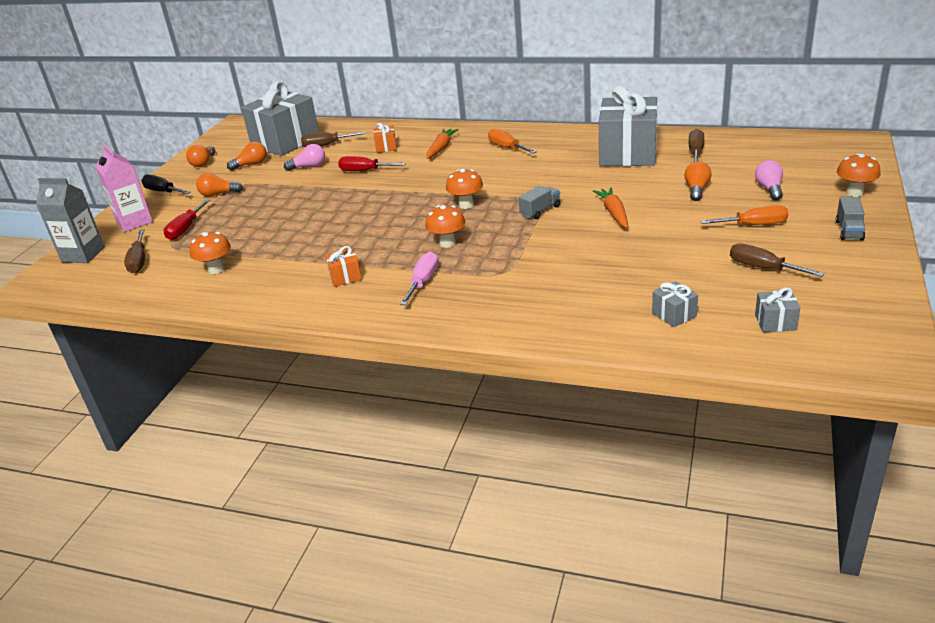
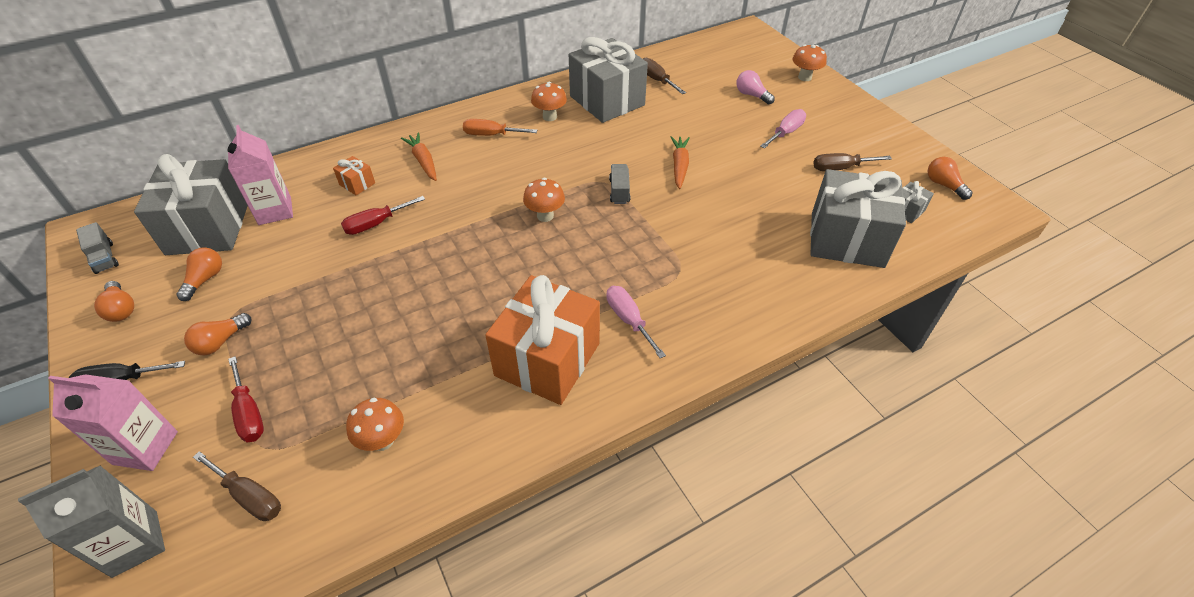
camera: 50 degrees left, 15 degrees up
(309, 166) = (295, 248): pink light bulb -> none
(326, 145) = (275, 211): brown screwdriver -> pink carton
(345, 277) = (547, 359): orange gift -> orange gift, size x2.46
(447, 243) = (589, 266): orange mushroom -> orange mushroom (550, 117)
(614, 213) = (679, 166): orange carrot -> orange carrot turned 60 degrees clockwise
(674, 314) = (847, 239): grey gift -> grey gift, size x2.46
(696, 190) = (706, 116): orange light bulb -> orange light bulb (943, 185)
(754, 225) = (785, 132): orange screwdriver -> pink screwdriver
(849, 230) = (843, 111): grey truck -> grey truck (104, 257)

